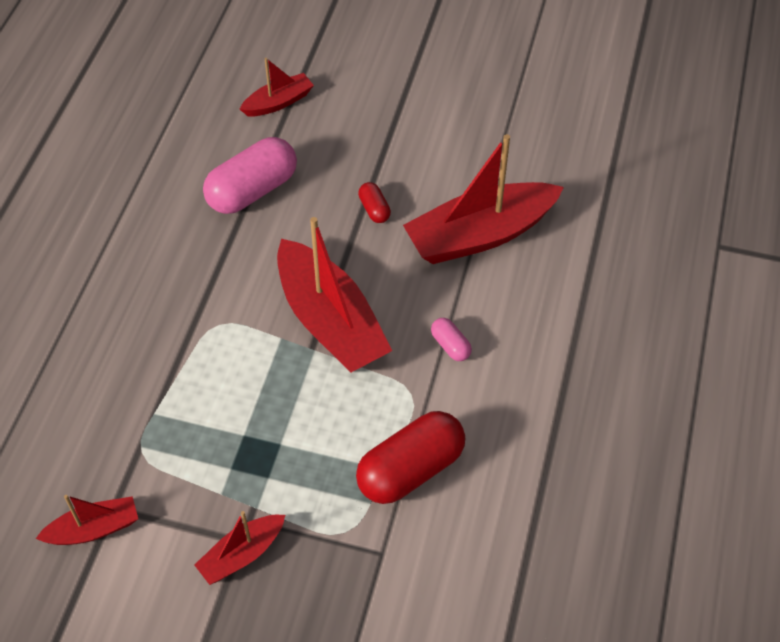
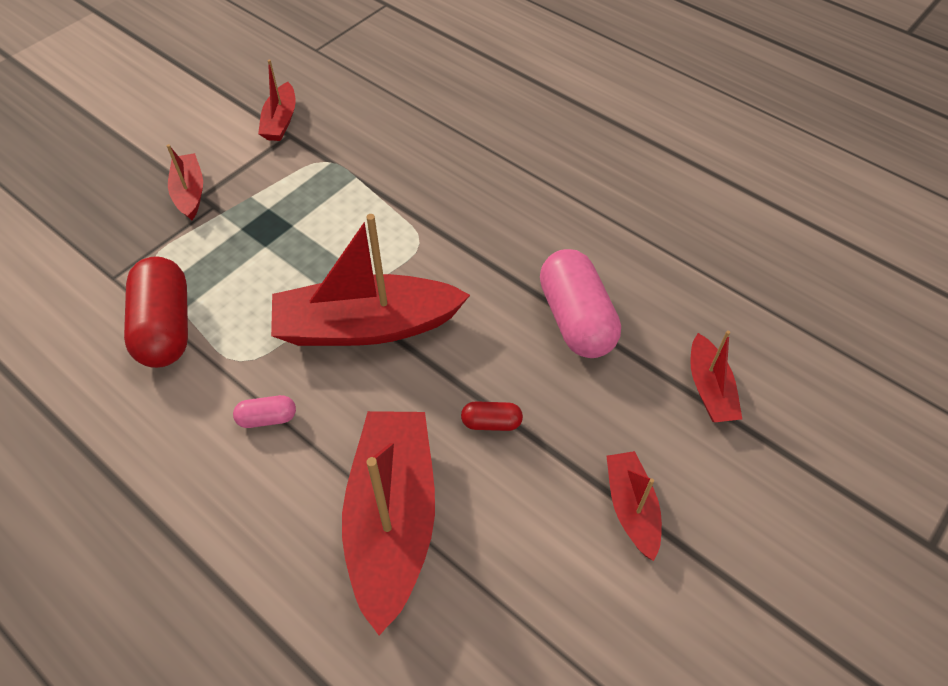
camera: 115 degrees right, 0 degrees up
(395, 119) = (631, 508): none -> red boat

